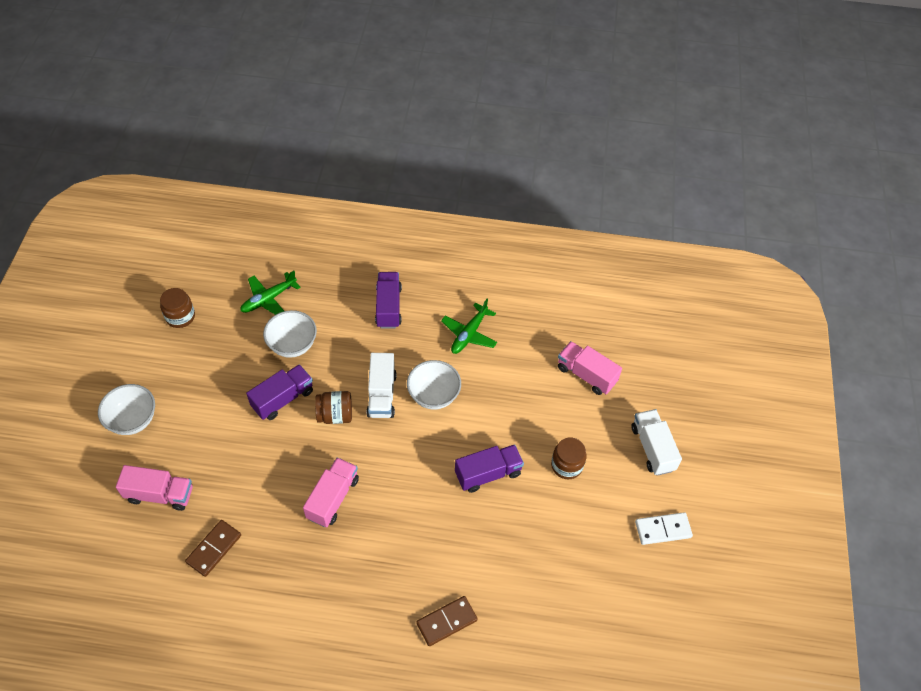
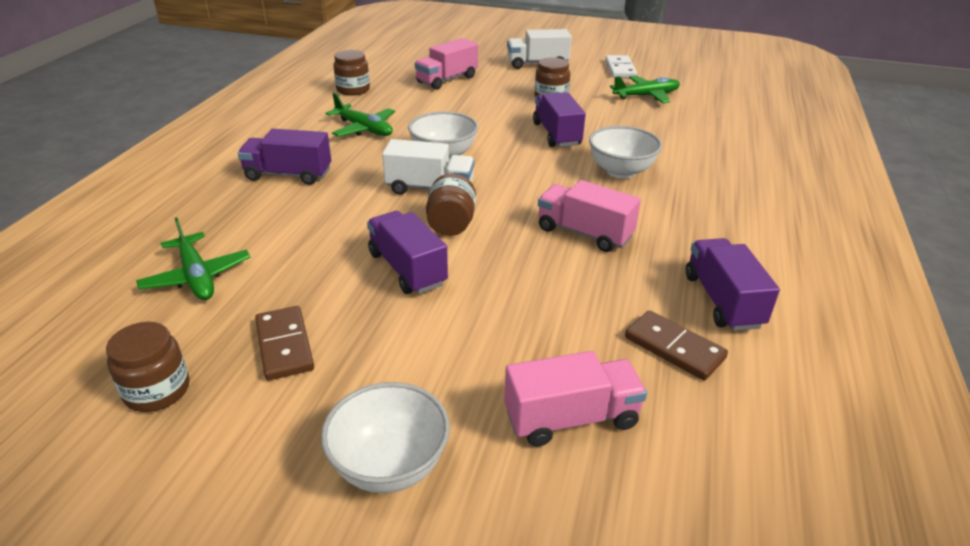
camera: 80 degrees left, 20 degrees down
(160, 494) = (571, 418): pink truck -> pink truck turned 60 degrees clockwise
(260, 582) = (722, 301): none -> purple truck
(293, 345) = (308, 256): white bowl -> white bowl (620, 171)
(446, 622) = (738, 170): brown domino -> brown domino (284, 345)
(543, 309) = (353, 90): none -> brown jar
(595, 553) = (646, 96): none -> green plane

